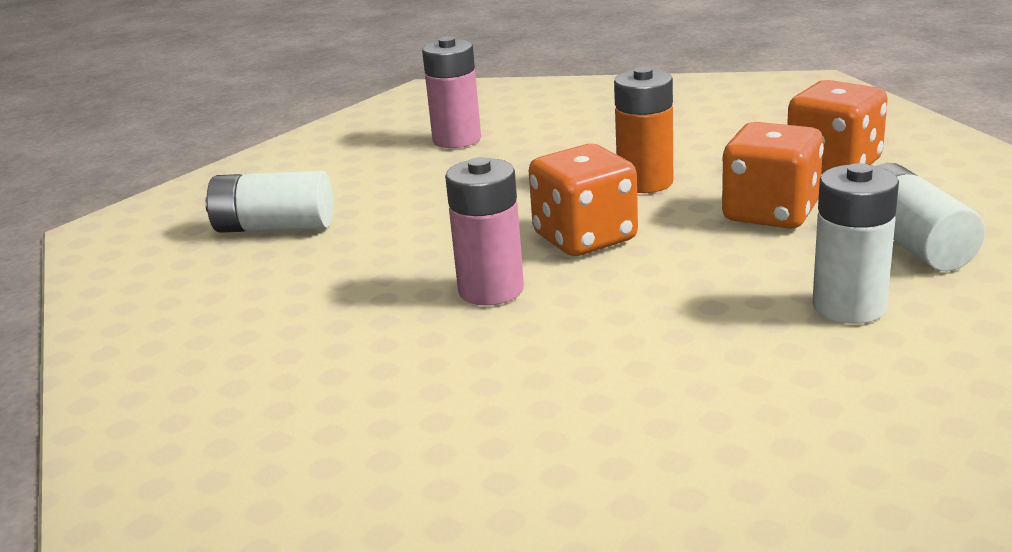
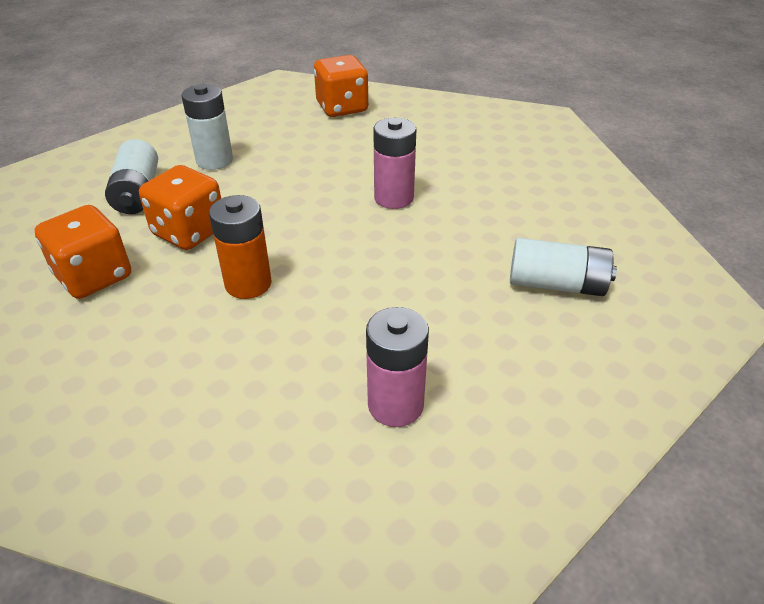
camera: 175 degrees left, 15 degrees up
(585, 238) = (322, 230): orange dice -> orange dice (342, 107)

